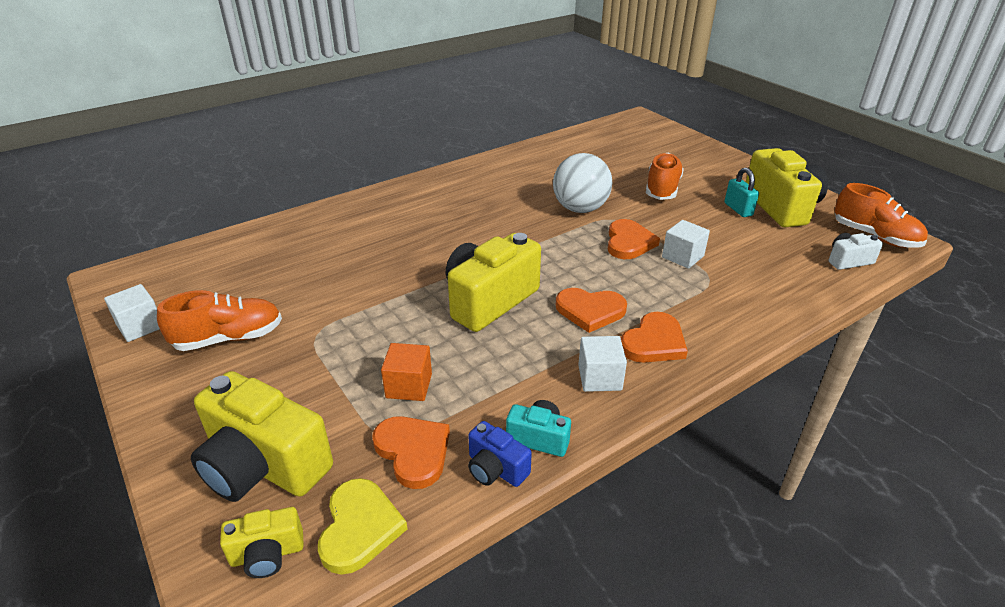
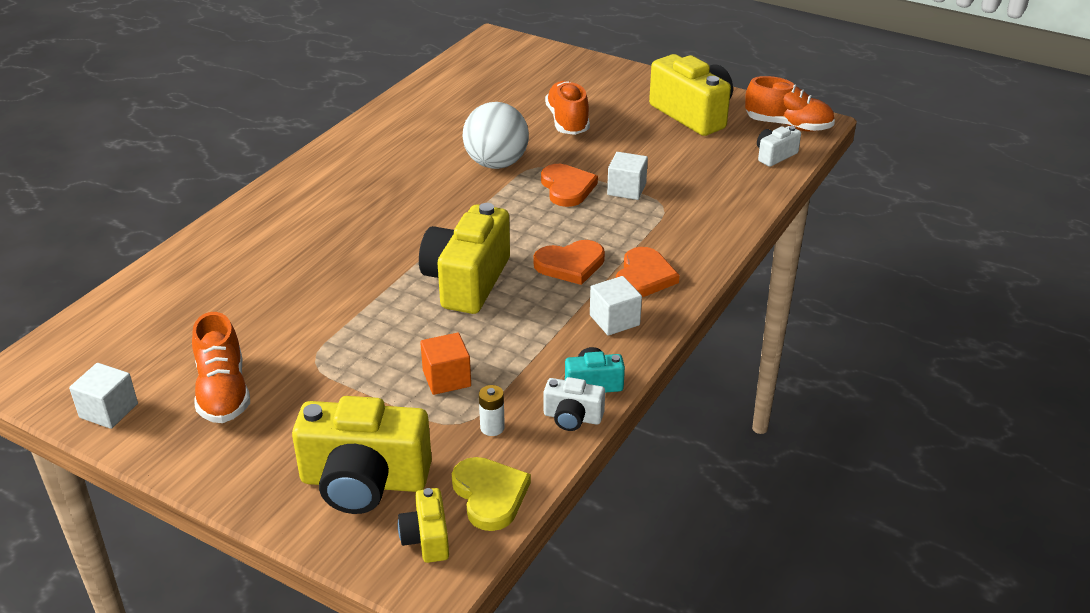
camera: 25 degrees left, 0 degrees up
(229, 338) = (223, 392): orange shoe -> orange shoe turned 120 degrees clockwise
(267, 554) = (426, 538): yellow camera -> yellow camera turned 120 degrees clockwise
(413, 451) = (492, 428): orange heart -> white battery
(495, 469) = (572, 417): blue camera -> white camera
(738, 209) = (653, 127): turquoise padlock -> none

